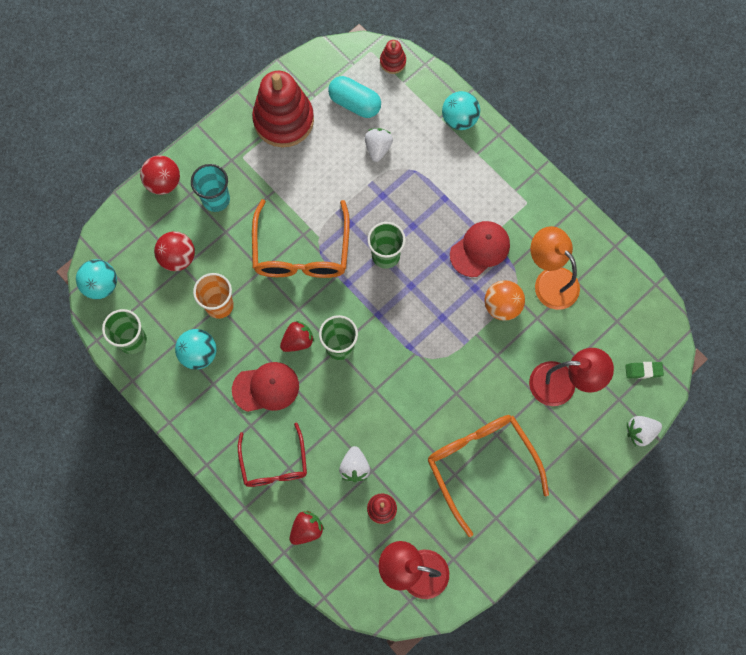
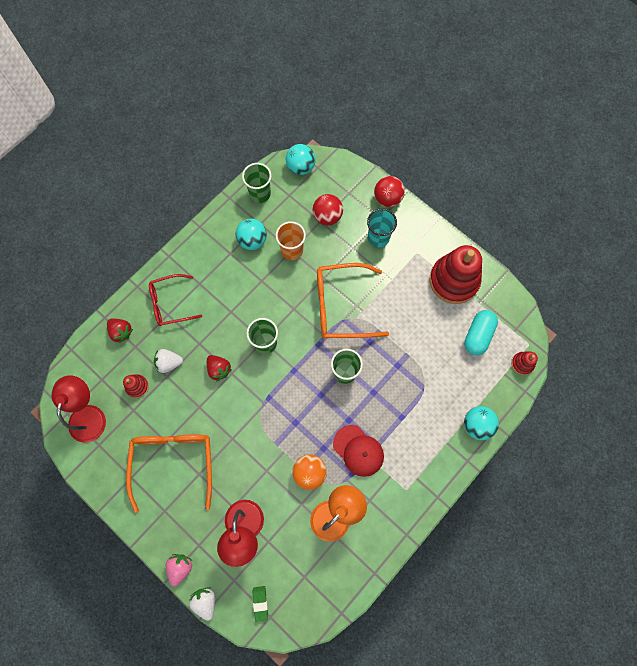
camera: 85 degrees right, 0 degrees up
(266, 388) = (229, 291): red cap -> none
(298, 341) = (267, 310): red strawberry -> red strawberry (219, 369)
(378, 148) = (439, 358): white strawberry -> none
(481, 465) = (173, 463): orange glasses -> orange glasses turned 60 degrees counterclockwise
(602, 460) = (180, 567): none -> pink strawberry

